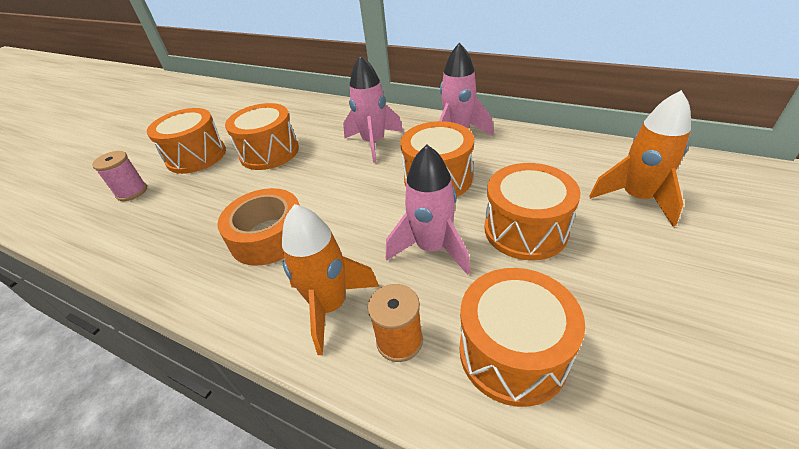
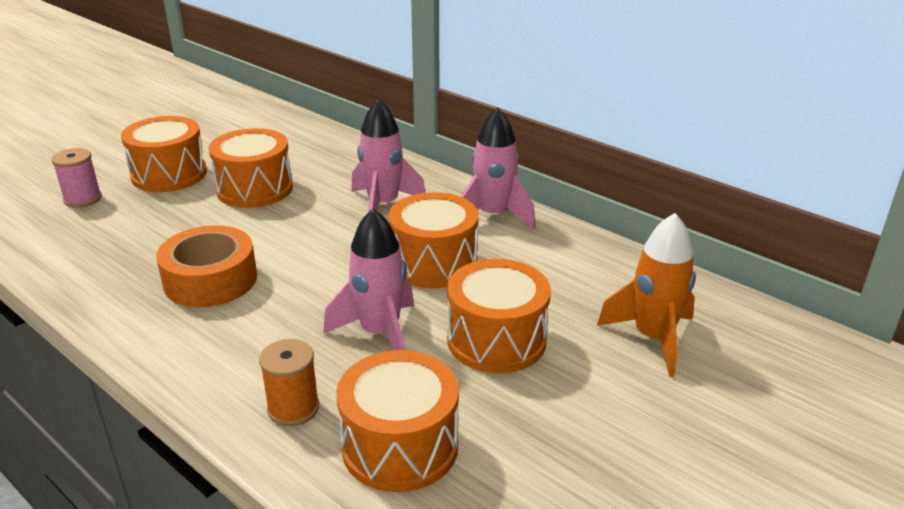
camera: 10 degrees right, 10 degrees down
(330, 306) = (241, 361): orange rocket -> none

